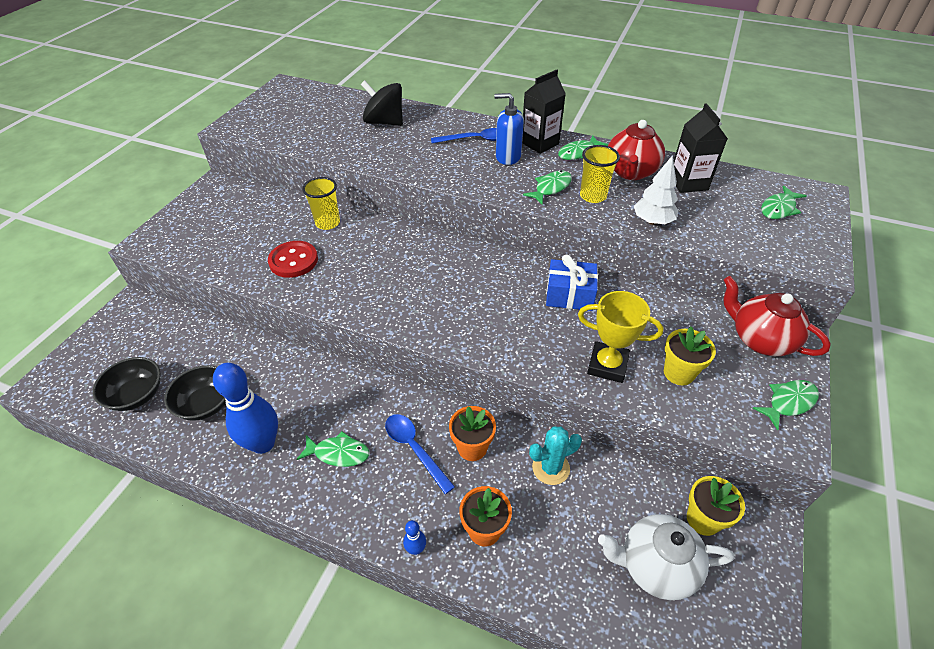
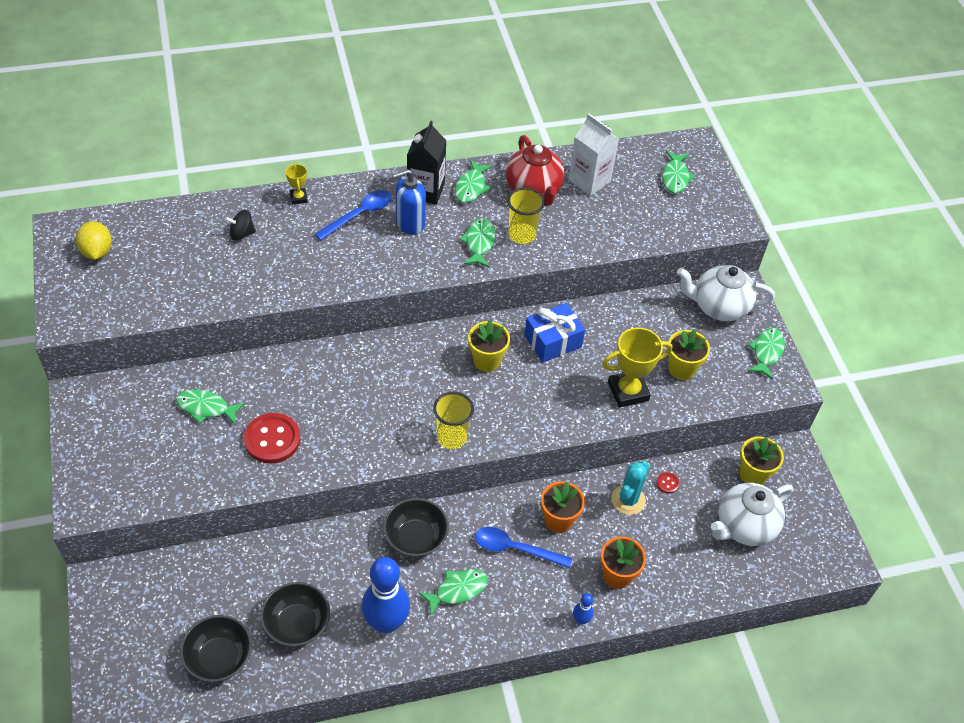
camera: 40 degrees left, 5 degrees up
(275, 222) = (206, 408): none -> green fish
(289, 101) = (97, 252): none -> yellow lemon
(327, 223) = (263, 380): yellow cup -> yellow cup (451, 437)
(346, 393) = (415, 538): none -> black bowl
(384, 122) = (242, 234): black spinning top -> black spinning top, size x0.52
(443, 117) = (298, 198): none -> yellow trophy
(500, 283) = (487, 360): none -> yellow flower pot
(602, 475) = (667, 483): none -> red button
(652, 221) = (589, 240): white tree -> none
(688, 183) = (589, 181): black carton -> white carton
(760, 339) = (718, 307): red teapot -> white teapot

